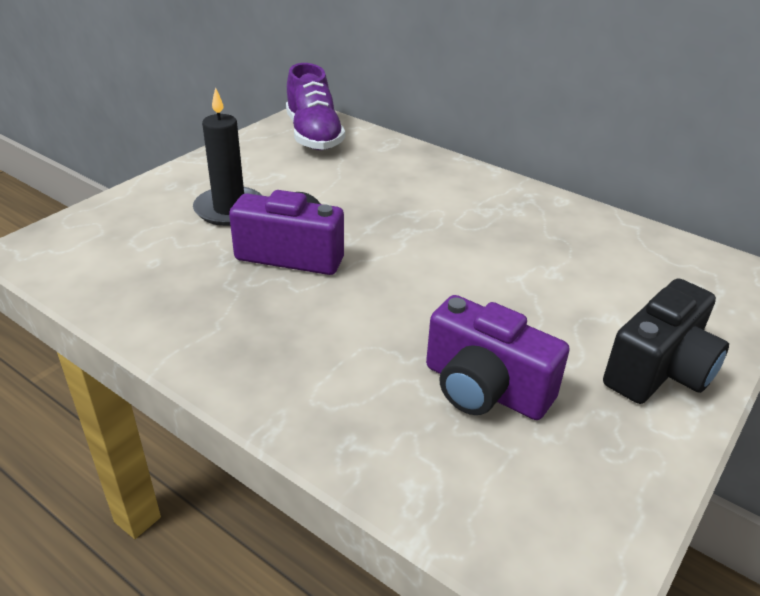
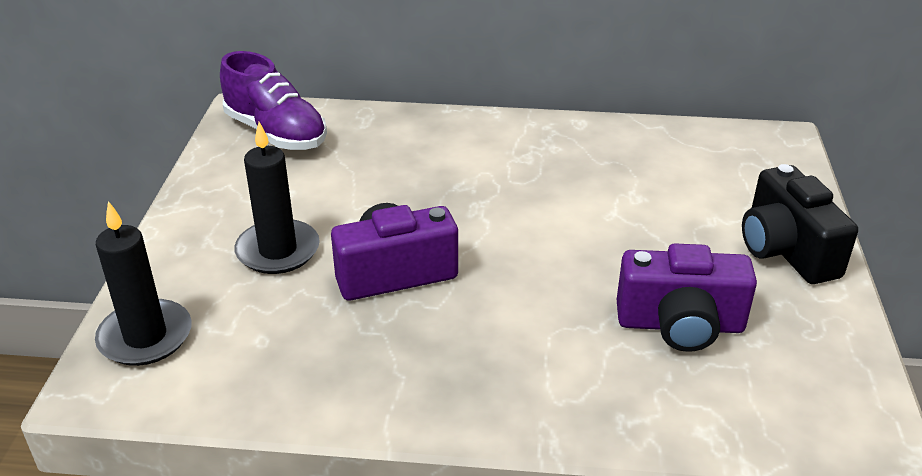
camera: 30 degrees left, 0 degrees up
(88, 230) = (145, 337): none -> black candle
(659, 370) = (786, 250): black camera -> black camera turned 150 degrees clockwise

